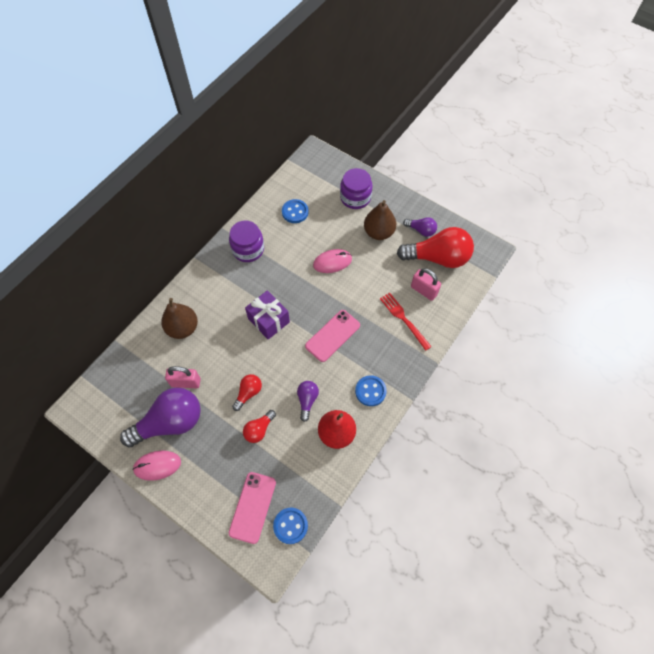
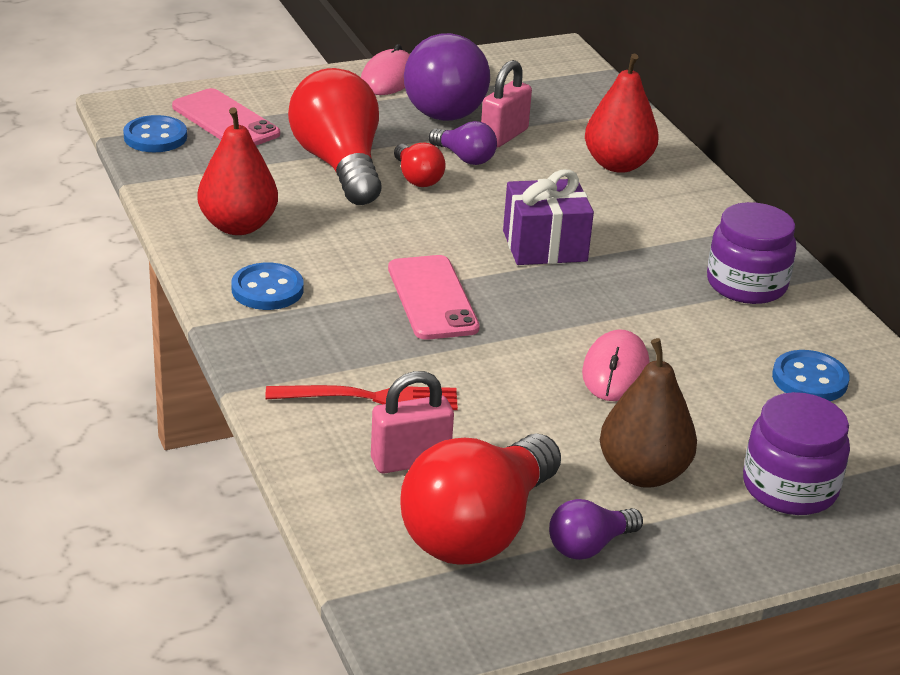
camera: 120 degrees right, 30 degrees down
(183, 328) = (617, 164): brown pear -> red pear
(259, 429) = (339, 165): red light bulb -> red light bulb, size x2.07
(307, 400) = (334, 223): purple light bulb -> purple light bulb (464, 158)

